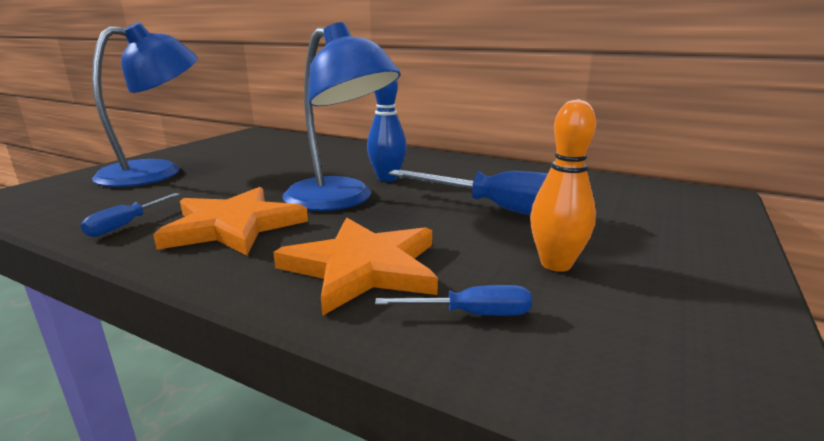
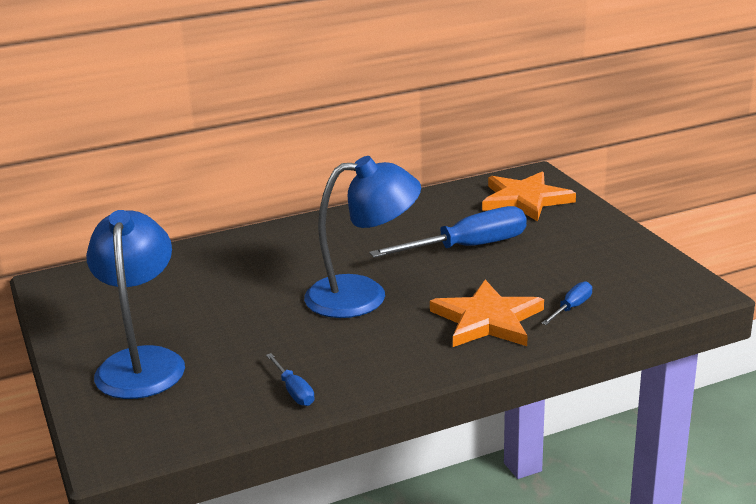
camera: 50 degrees left, 5 degrees up
(233, 226) = (359, 348): orange star -> orange star (525, 200)
(387, 178) = (339, 263): blue bowling pin -> none
(556, 264) = (553, 266): orange bowling pin -> none

